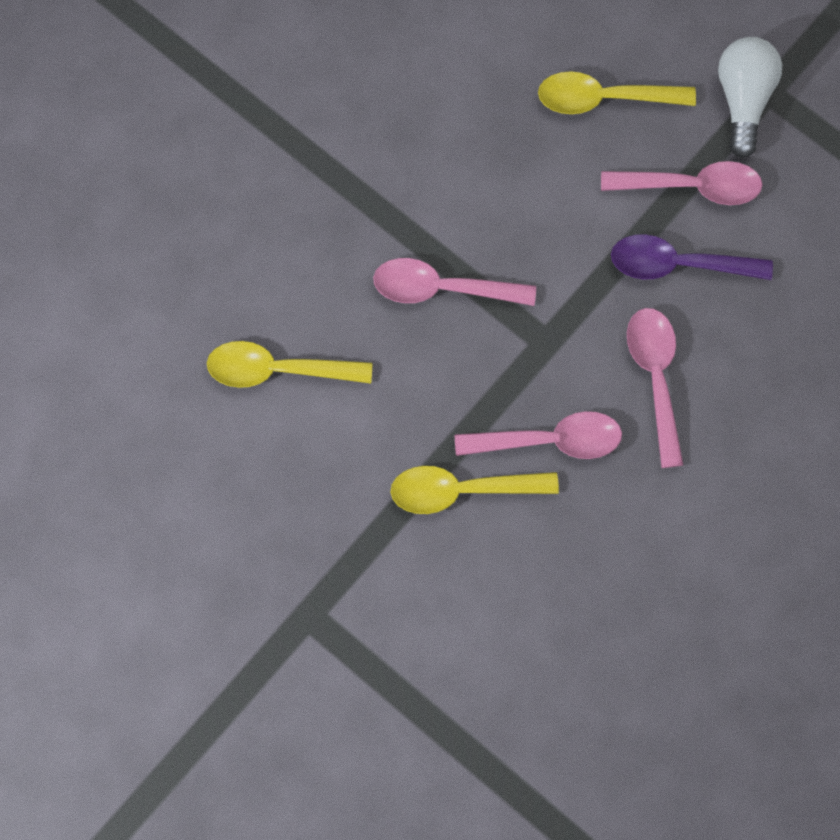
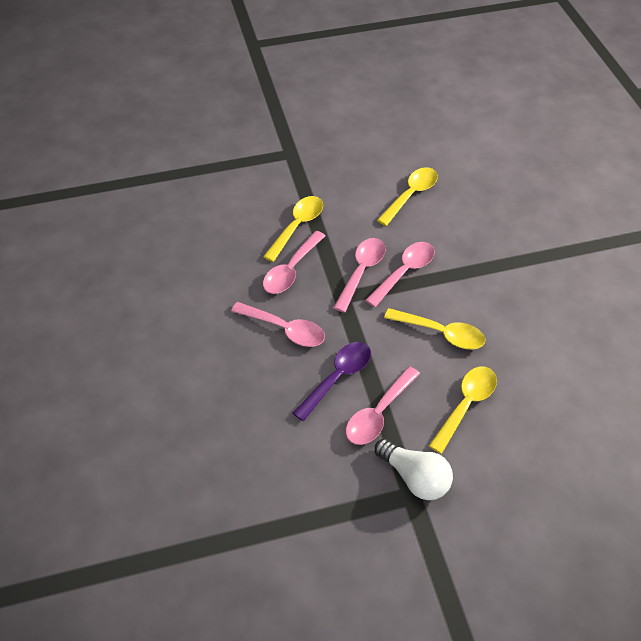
camera: 125 degrees right, 20 degrees down
(482, 345) = (361, 271): none -> pink spoon
(515, 184) = (441, 333): none -> yellow spoon

